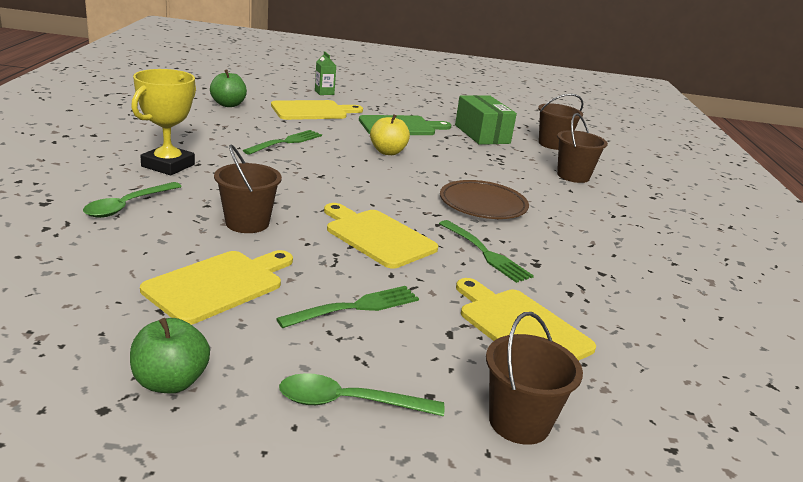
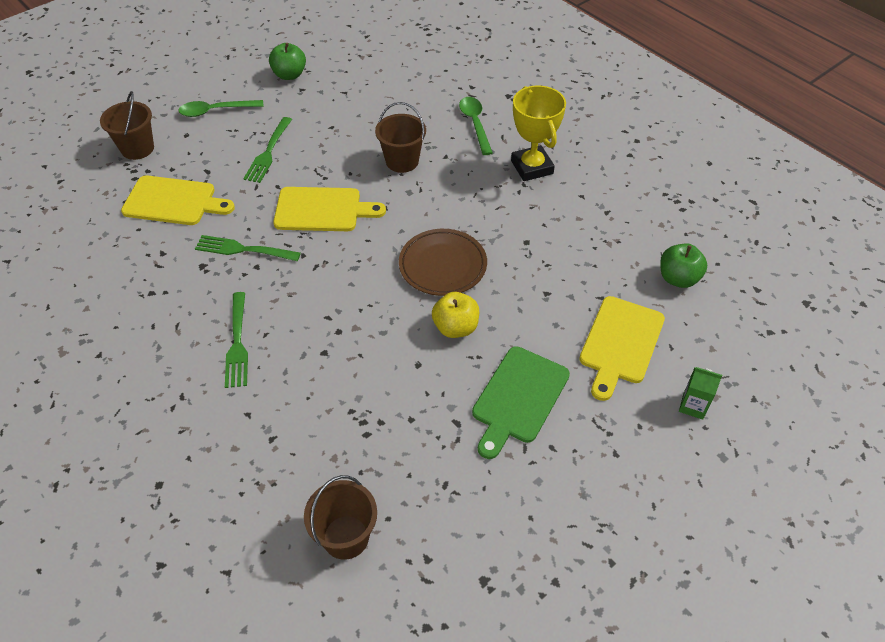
camera: 140 degrees right, 25 degrees up
(218, 285) = (345, 118): yellow cutting board -> none
(286, 142) = (535, 263): green fork -> green fork (237, 342)
(348, 402) = (215, 111): green spoon -> green spoon turned 150 degrees counterclockwise
(482, 134) = (436, 474): green box -> none
(483, 204) = (298, 311): brown plate -> brown plate (442, 265)
(573, 176) = (265, 454): brown bucket -> none

